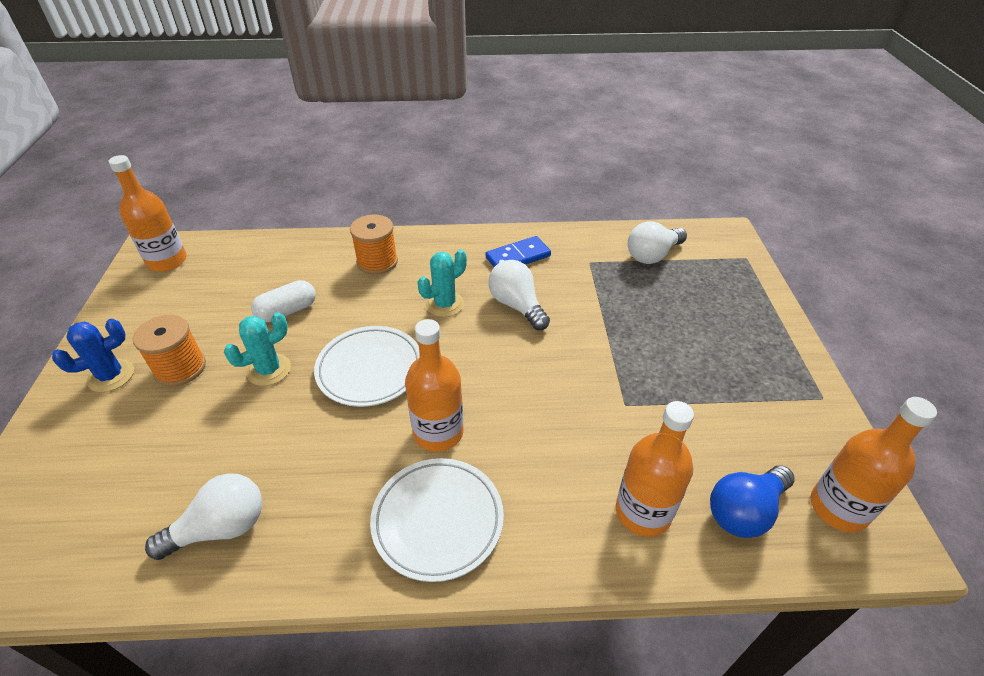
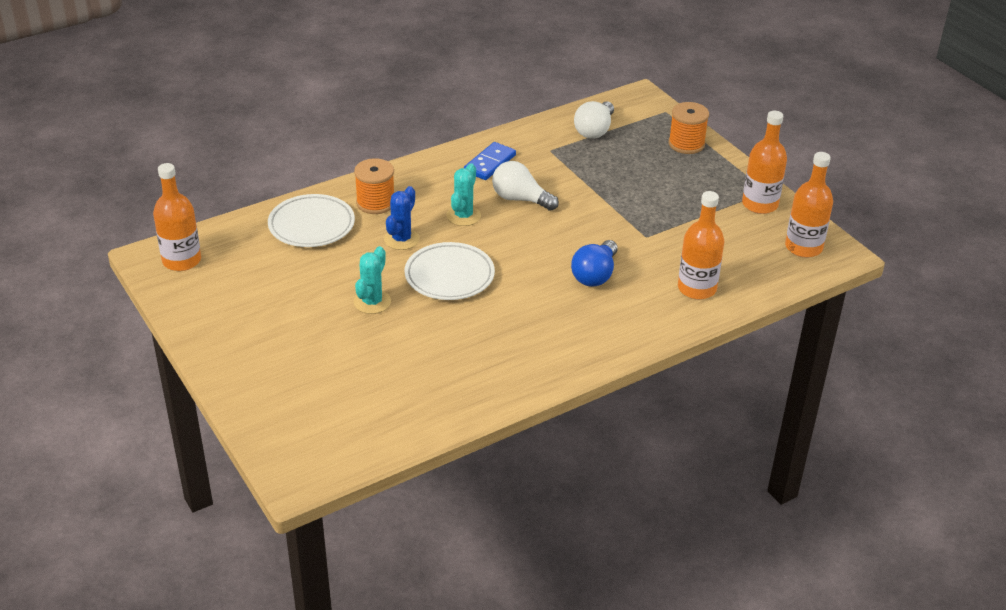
camera: 30 degrees left, 5 degrees down
(111, 376) = (248, 348): blue cactus -> blue cactus (401, 239)
(180, 368) = (299, 325): orange spool -> orange spool (686, 144)
(220, 528) = (443, 391): white light bulb -> none
(287, 311) = (340, 261): white capsule -> none
(438, 432) = (535, 294): orange bottle -> orange bottle (760, 204)
(438, 520) = (578, 337): white plate -> white plate (311, 225)
(744, 511) = (753, 267): blue light bulb -> blue light bulb (595, 275)

